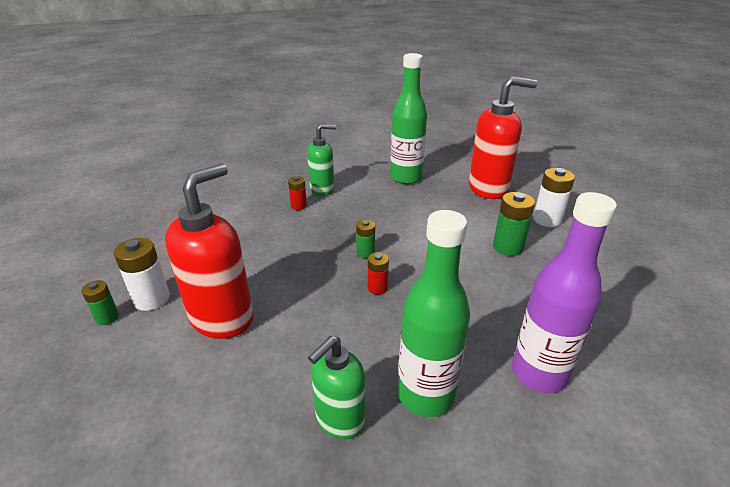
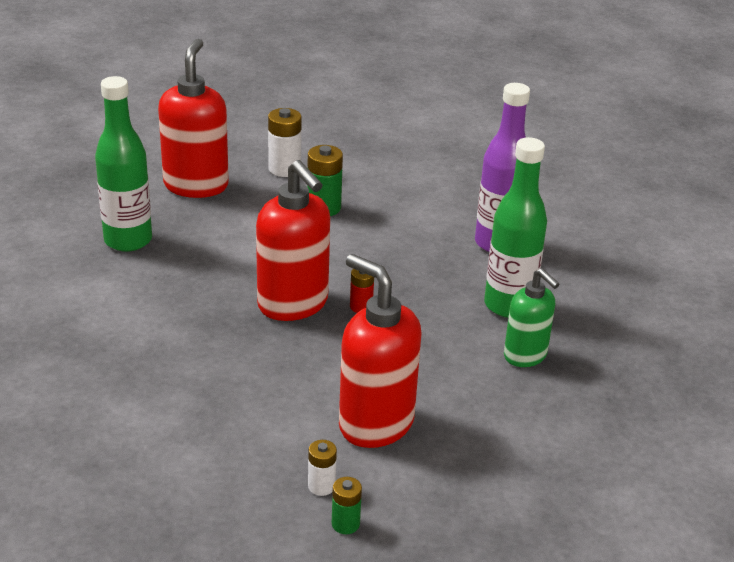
camera: 80 degrees left, 0 degrees up
(152, 299) = (321, 486): white battery -> white battery, size x0.60
(298, 206) = (154, 346): red battery -> none
(322, 189) = (117, 319): green soap dispenser -> none
(365, 252) = (293, 304): green battery -> red soap dispenser

